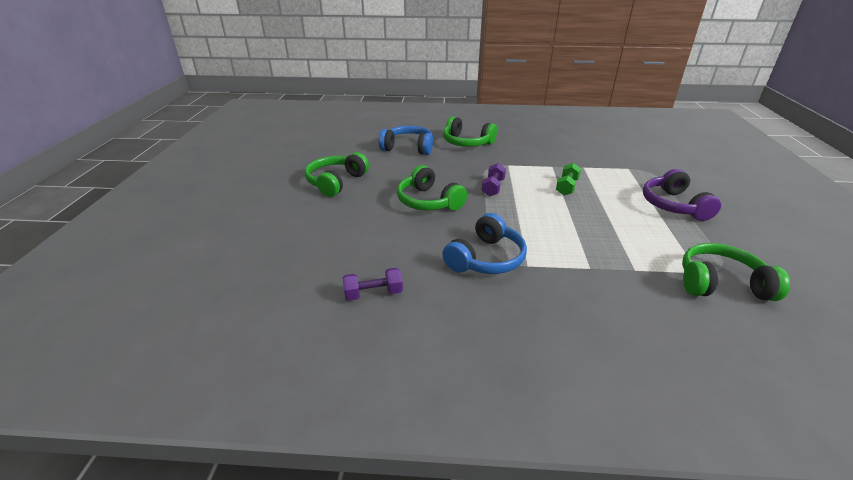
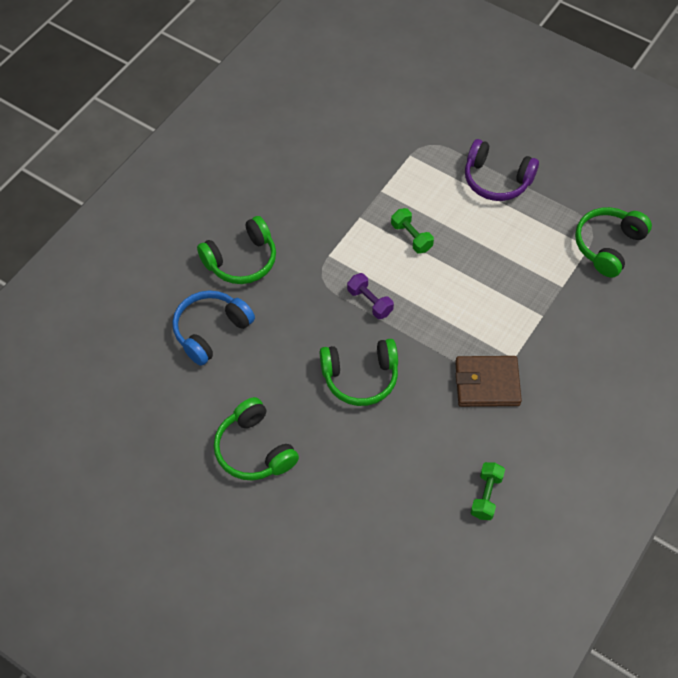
camera: 60 degrees left, 25 degrees up
(373, 293) = (486, 495): purple dumbbell -> green dumbbell
(486, 258) = (487, 383): blue headphones -> brown wallet

